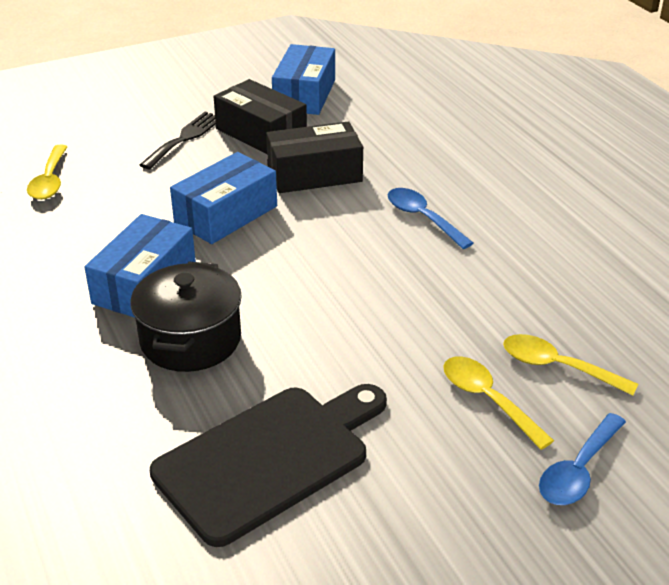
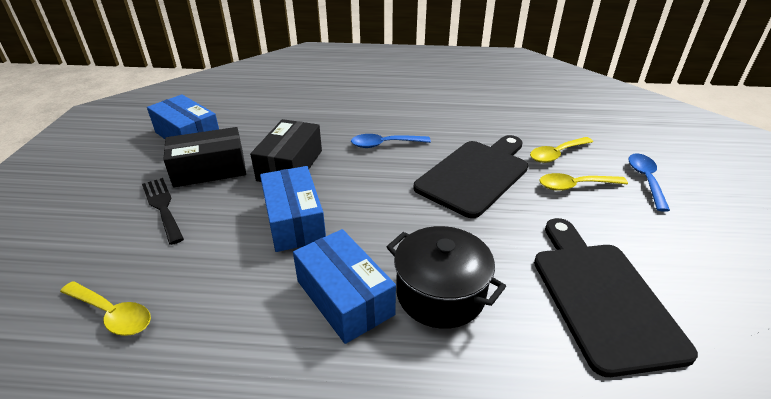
camera: 60 degrees left, 0 degrees up
(427, 307) = (475, 175): none -> black cutting board
(578, 471) = (645, 180): blue spoon -> blue spoon turned 150 degrees counterclockwise

